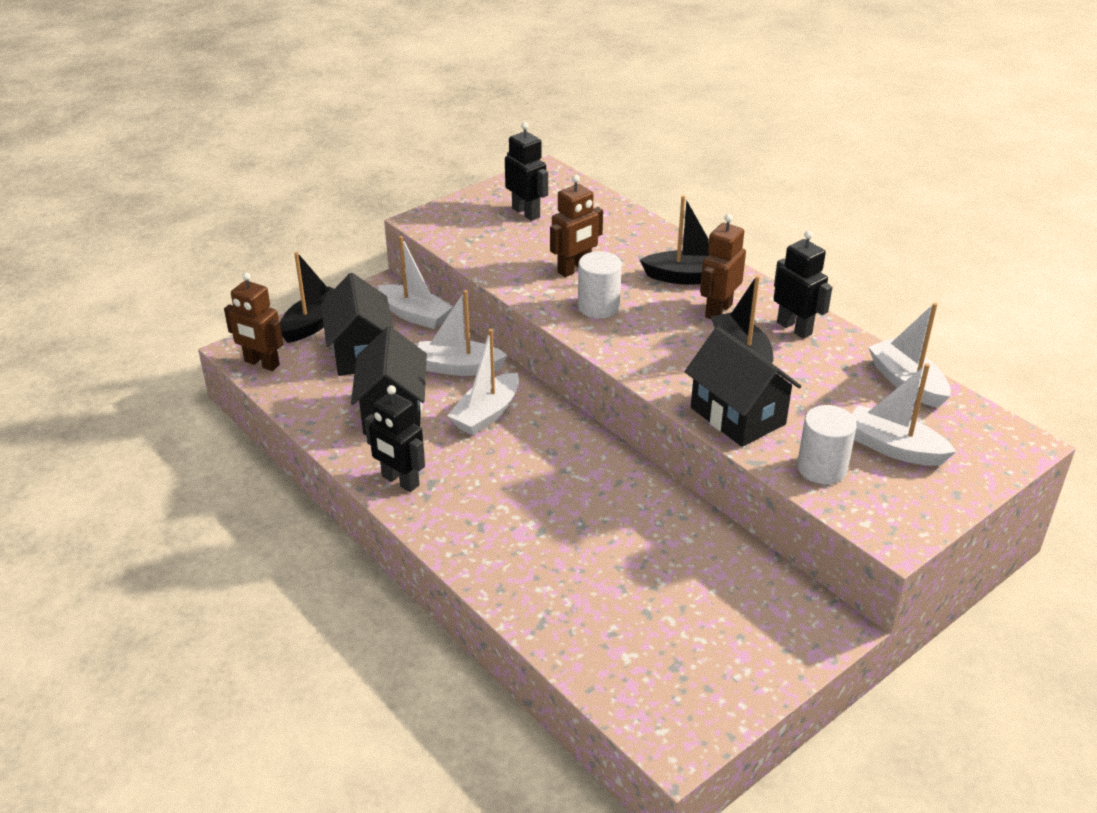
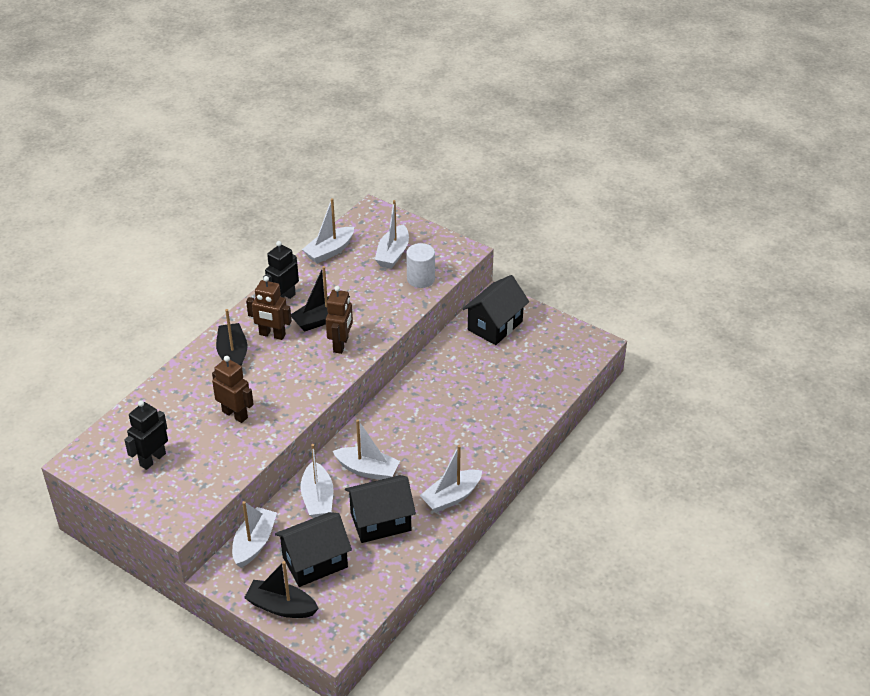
camera: 105 degrees left, 5 degrees up
(261, 363) = (345, 622): brown robot -> brown robot (341, 344)
(400, 481) = (451, 497): black robot -> white boat
(598, 307) = (283, 393): white cylinder -> none
(738, 416) = (385, 314): black house -> black house (495, 325)

